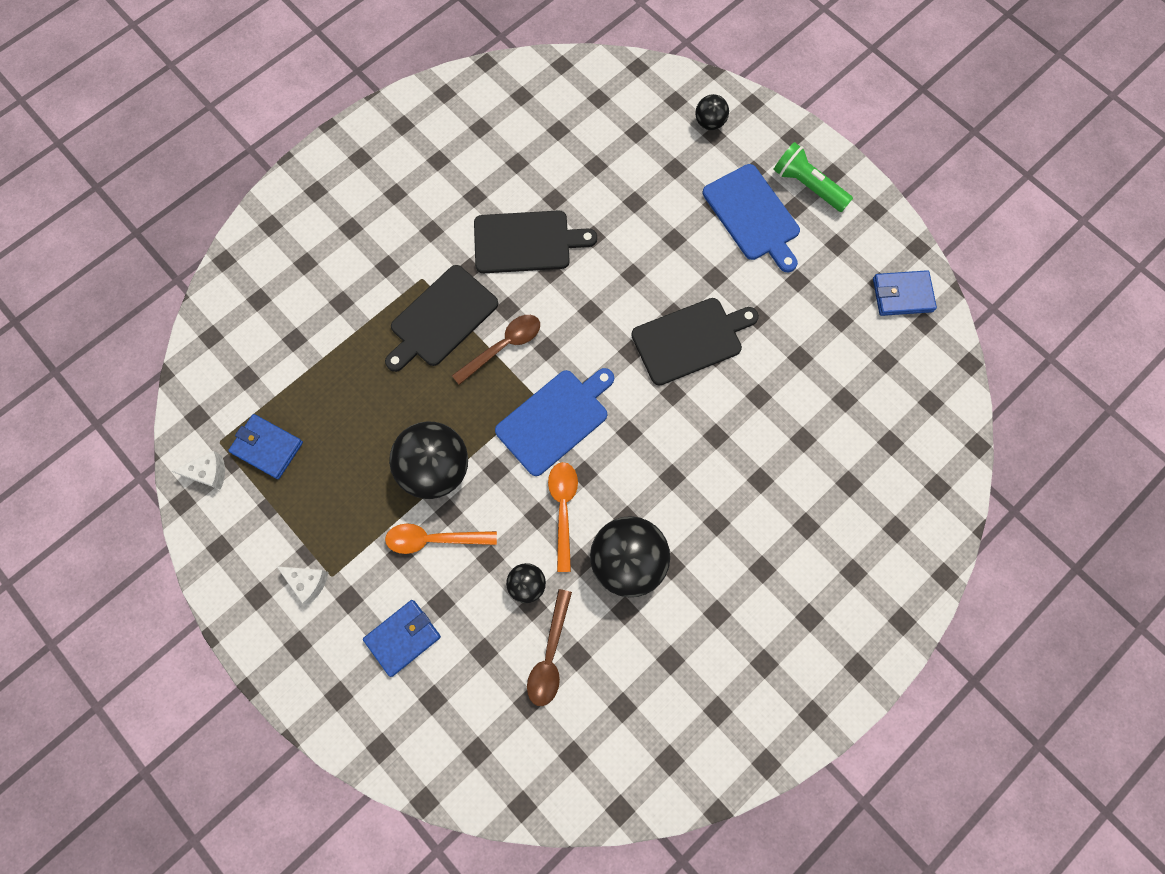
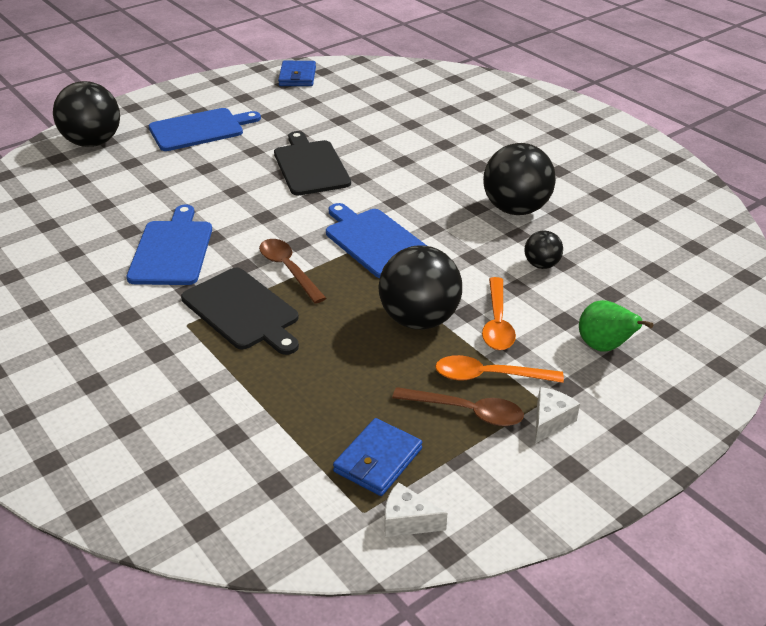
camera: 85 degrees left, 35 degrees down
(209, 473) = (407, 521): white cheese -> white cheese turned 75 degrees counterclockwise
(403, 637) = (604, 347): blue wallet -> green pear
(526, 242) = (172, 250): black cutting board -> blue cutting board
(550, 655) = (607, 255): brown spoon -> brown spoon (467, 412)
(563, 509) = (466, 241): orange spoon -> orange spoon (488, 376)
(709, 123) = (93, 142): black ball -> black ball, size x2.00
(807, 186) = (182, 104): green flashlight -> none

